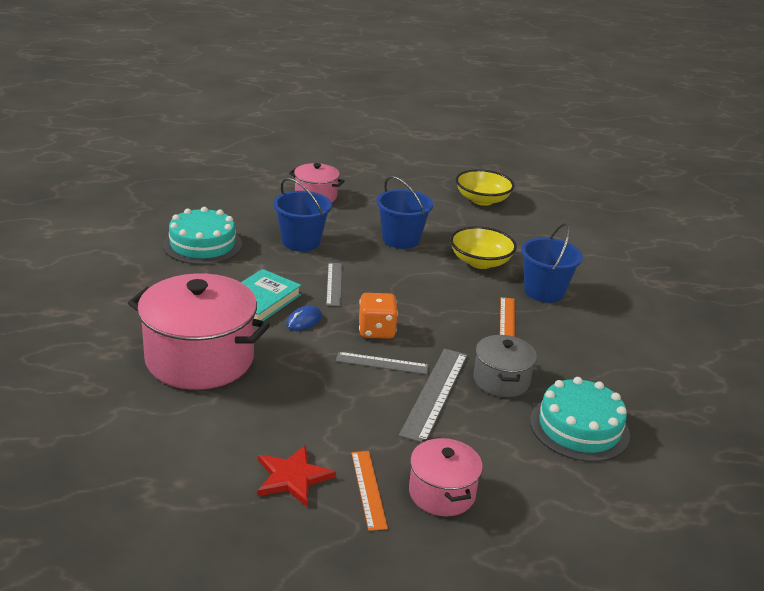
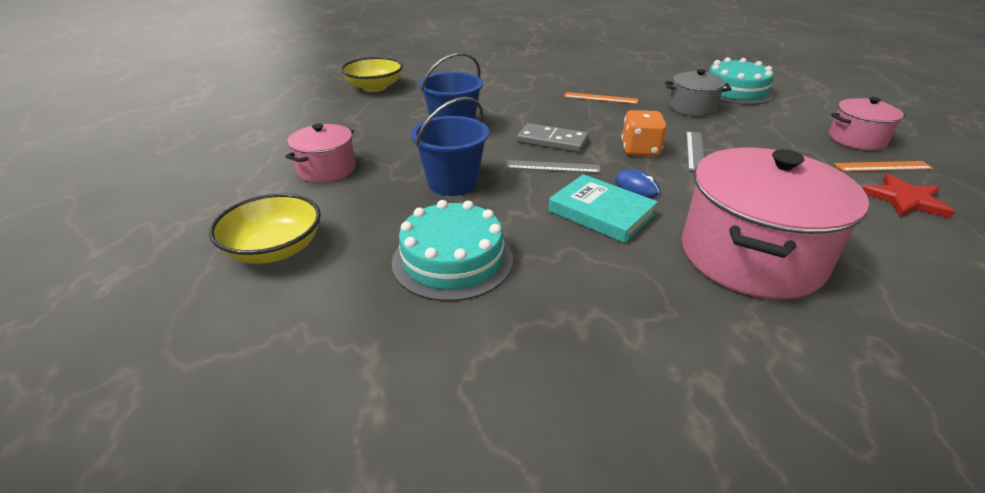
camera: 80 degrees left, 5 degrees up
(385, 286) = (552, 141): none -> grey domino
(435, 393) = (727, 132): grey ruler -> none
(480, 262) = (501, 98): yellow bowl -> yellow bowl (275, 249)
(544, 291) = (550, 82): blue bucket -> none

